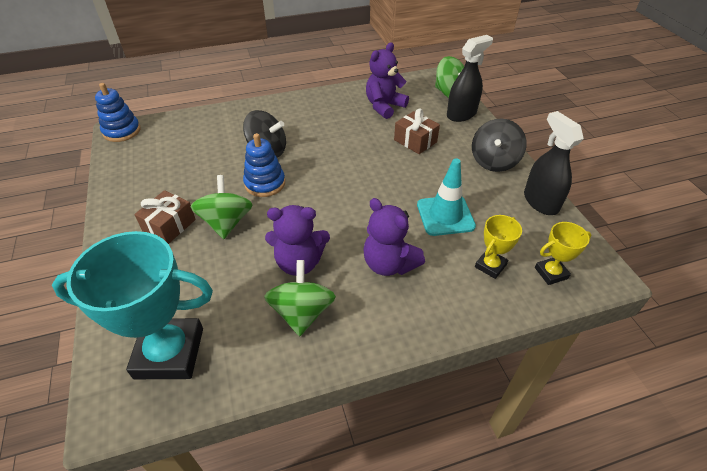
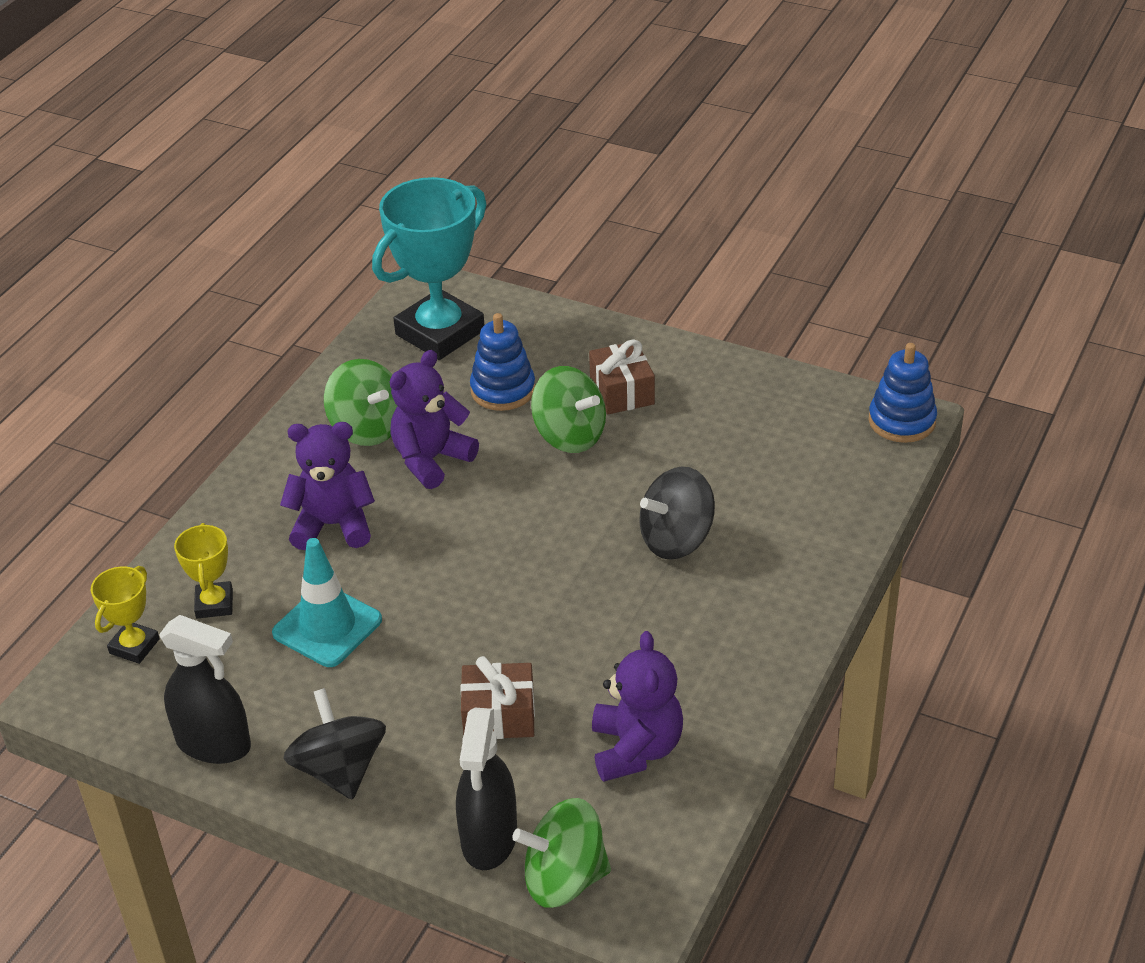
camera: 135 degrees right, 5 degrees down
(265, 183) = (603, 500): blue stacking toy -> blue stacking toy (503, 390)

